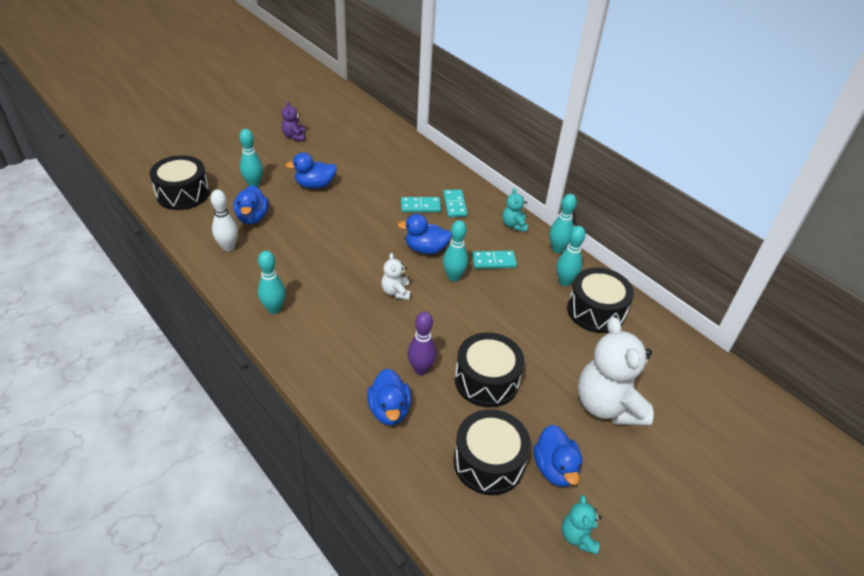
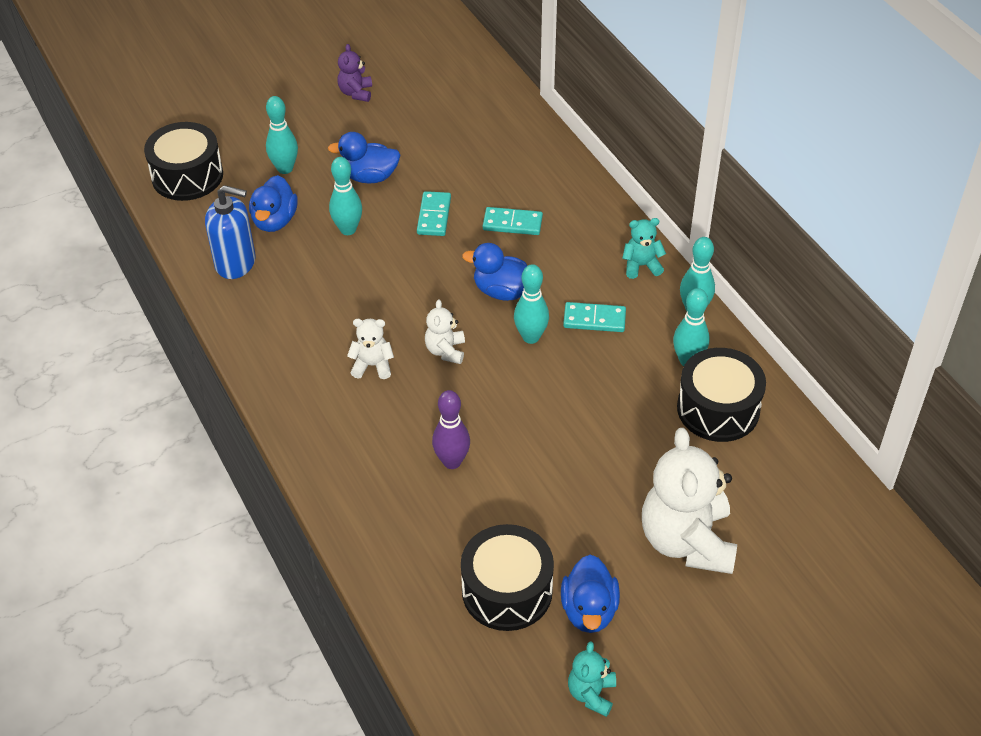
camera: 15 degrees right, 5 degrees up
(228, 247) = (236, 263): white bowling pin -> blue soap dispenser
(274, 309) = (280, 358): turquoise bowling pin -> turquoise bowling pin (348, 229)
(345, 307) = (372, 365): none -> white teddy bear
(389, 410) = (398, 509): blue duck -> none
(454, 205) = (563, 225): turquoise domino -> turquoise domino (434, 216)
(486, 380) = (534, 487): black drum -> none
(514, 225) = (641, 266): turquoise teddy bear -> turquoise teddy bear turned 75 degrees clockwise

